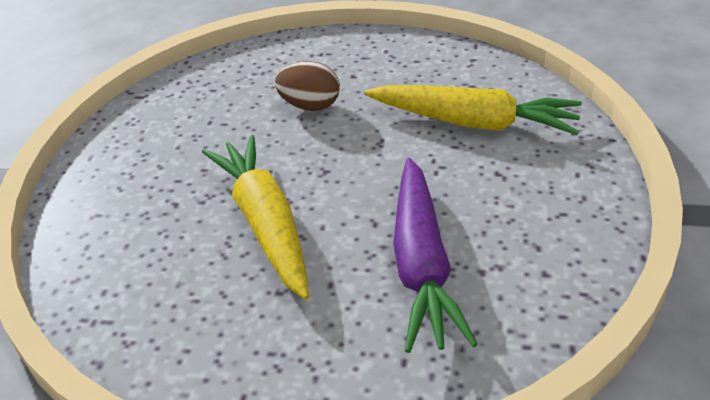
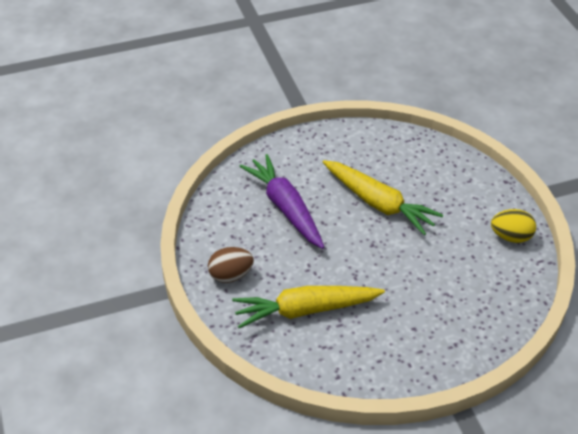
camera: 150 degrees right, 5 degrees up
(138, 128) = (510, 237): none -> yellow egg
(310, 106) = (420, 289): brown egg -> brown egg (230, 275)

